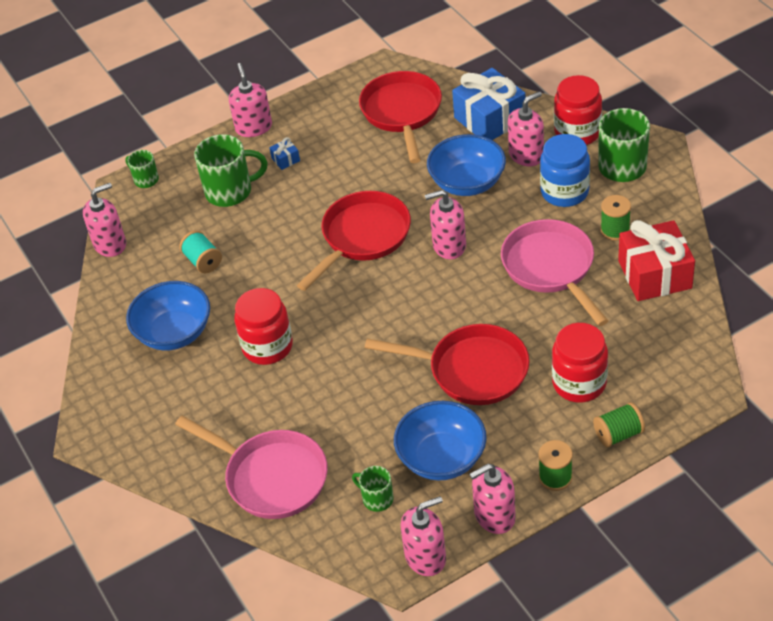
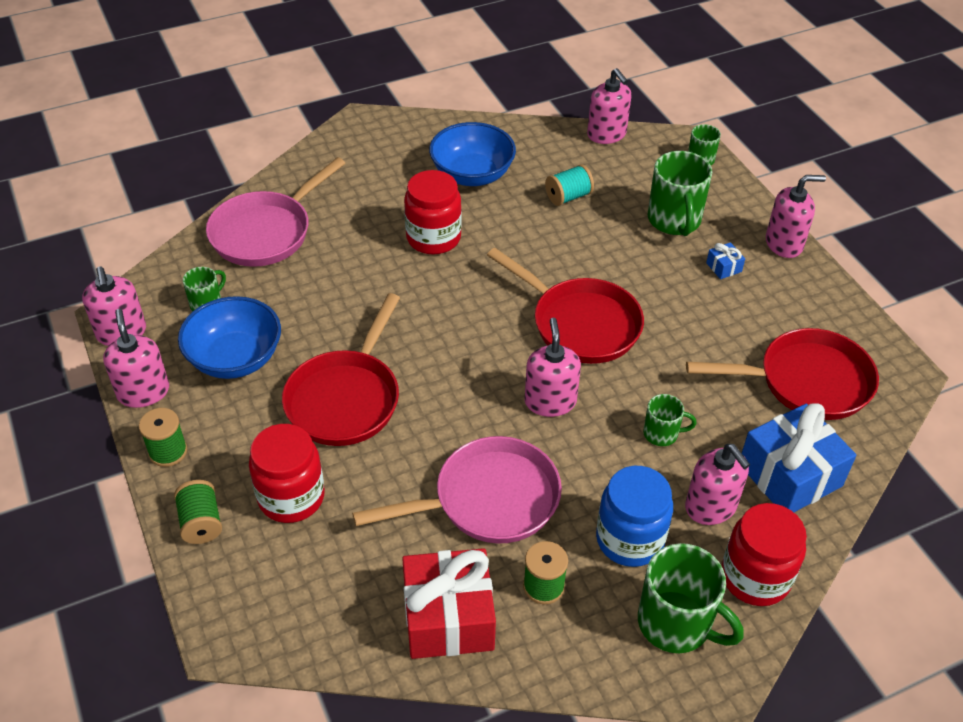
camera: 90 degrees right, 0 degrees up
(467, 183) = (662, 433): blue bowl -> green mug

